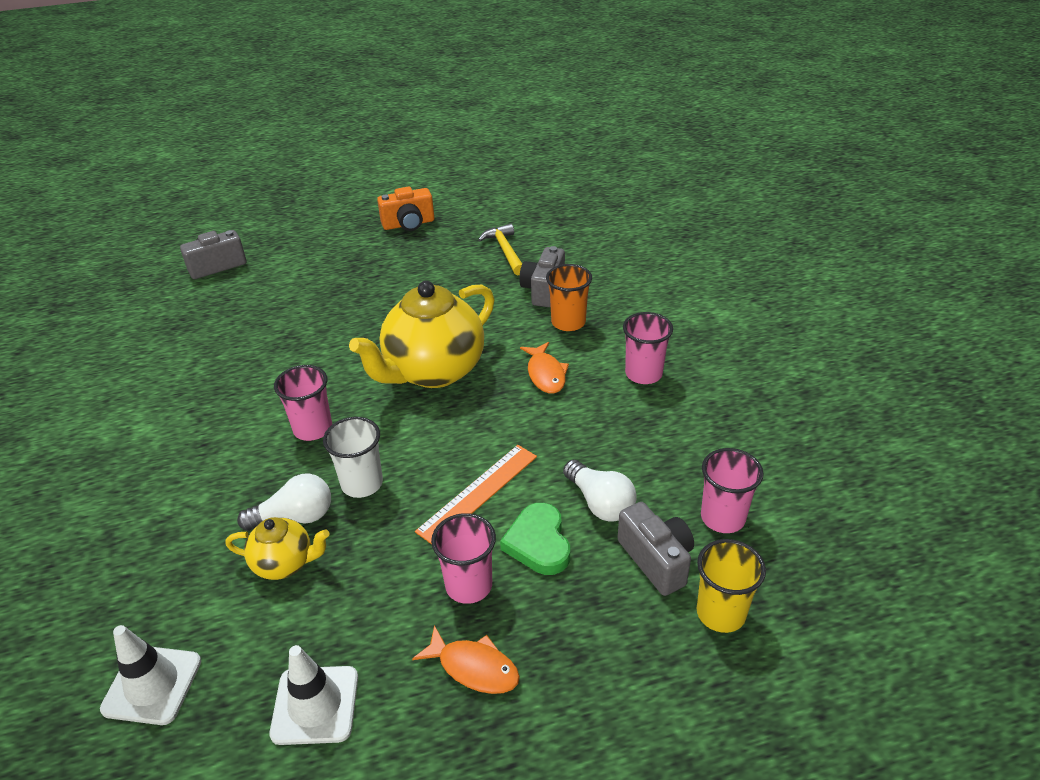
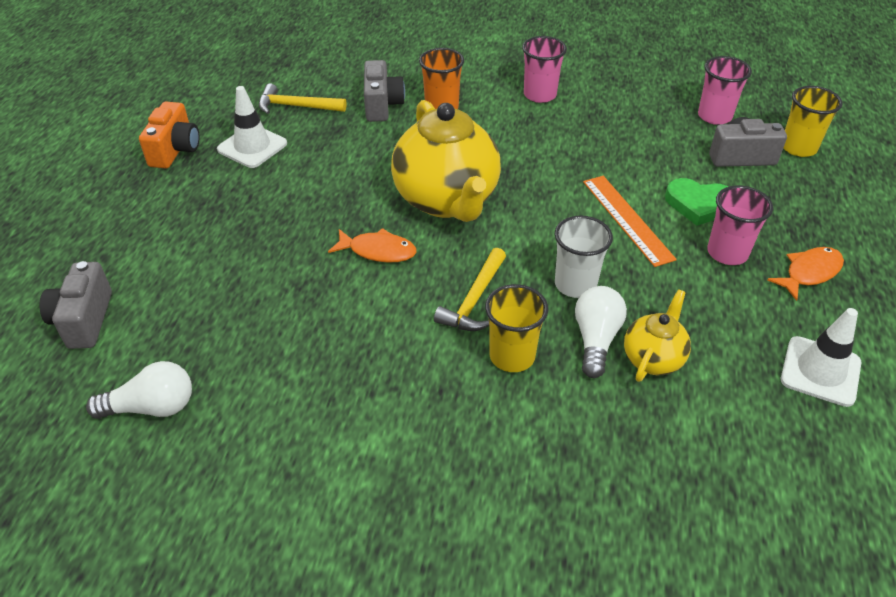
camera: 65 degrees left, 5 degrees up
(152, 685) = (767, 483): white traffic cone -> white traffic cone (252, 146)
(255, 471) = (512, 356): none -> yellow cup
(313, 428) = (474, 300): pink cup -> yellow hammer
(543, 290) = (382, 105): grey camera -> grey camera turned 135 degrees counterclockwise
(545, 374) = (502, 140): orange fish -> orange fish (378, 251)
(600, 503) = (672, 162): white light bulb -> white light bulb (152, 407)

